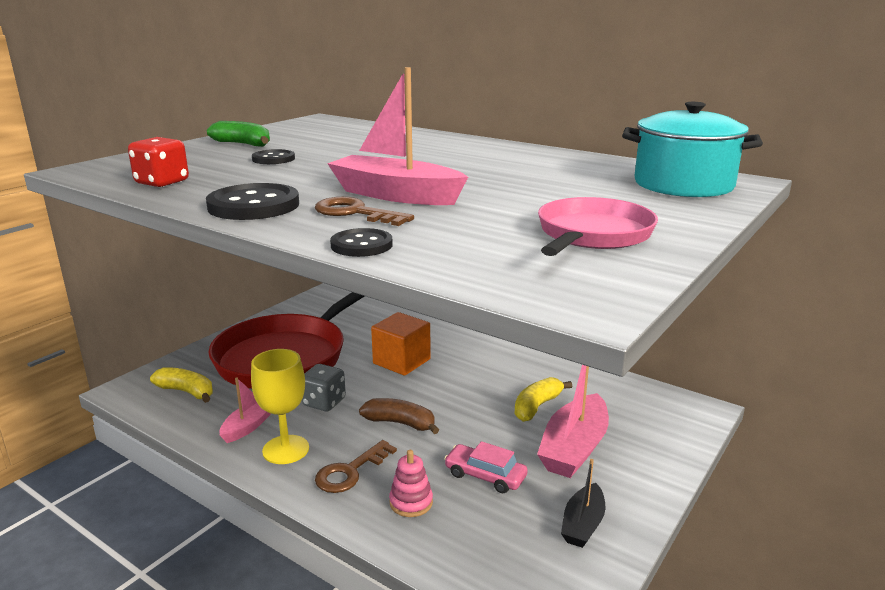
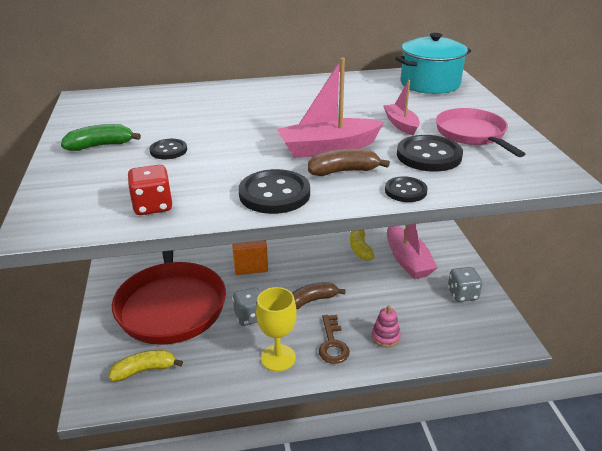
camera: 45 degrees left, 10 degrees up
(249, 426) = (230, 361): pink boat -> pink boat (401, 124)
(355, 213) = (344, 171): brown key -> brown banana
(477, 232) = (429, 156): none -> black button
(485, 475) = (394, 300): pink car -> none
(583, 524) = (462, 294): black boat -> grey dice

